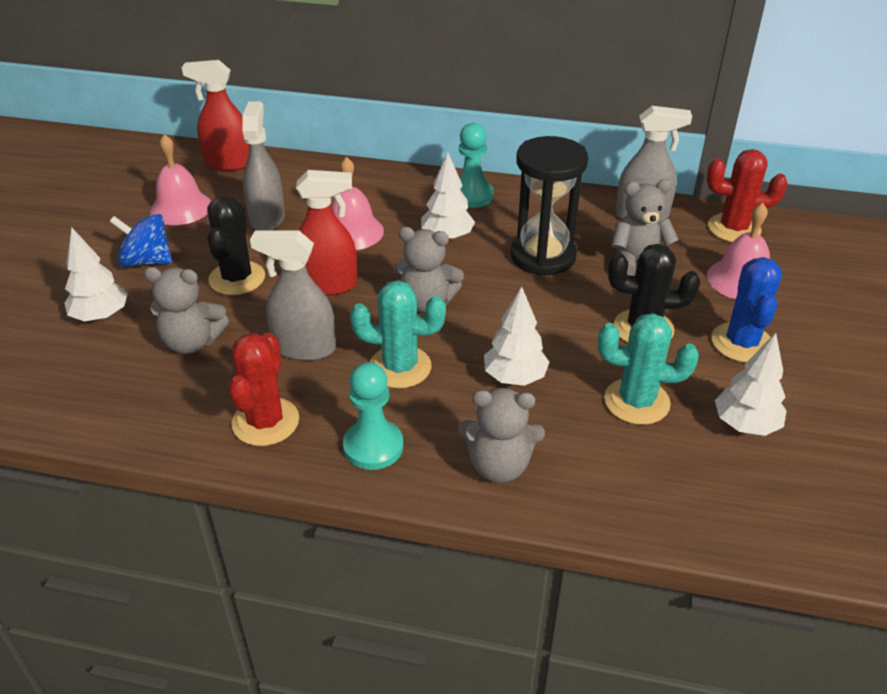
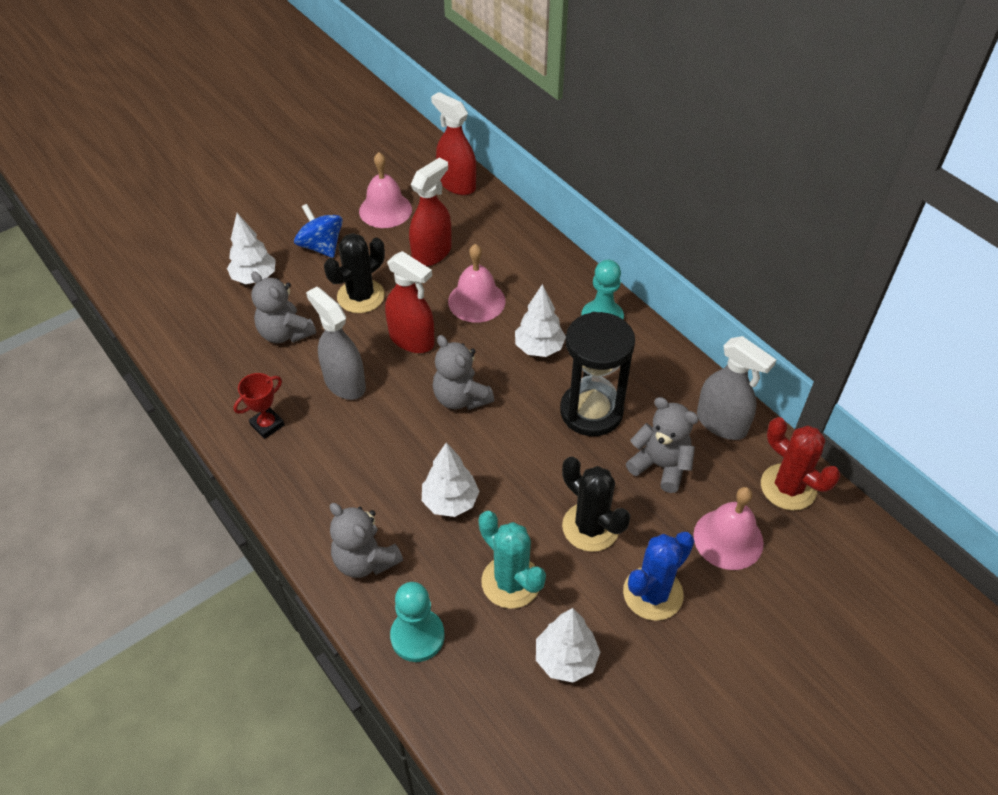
camera: 40 degrees right, 10 degrees up
(265, 422) = (267, 425): red cactus -> red trophy
(267, 218) = (432, 253): grey spray bottle -> red spray bottle
(373, 446) = (308, 489): turquoise pawn -> turquoise pawn (417, 636)
(400, 367) = (386, 440): turquoise cactus -> none

